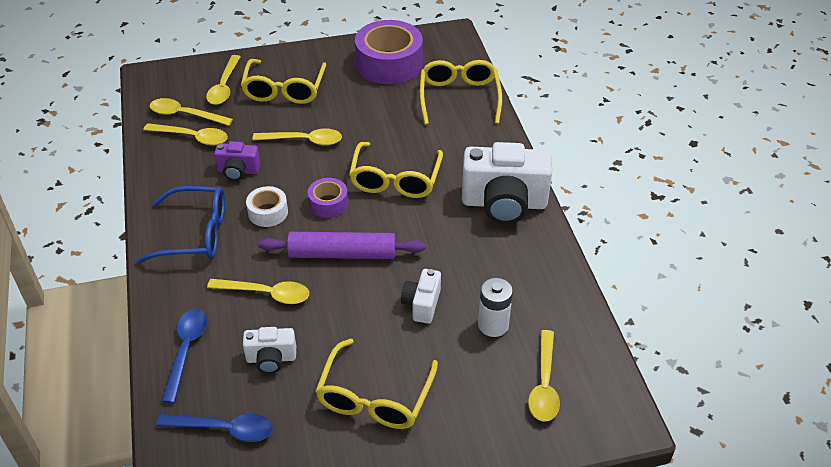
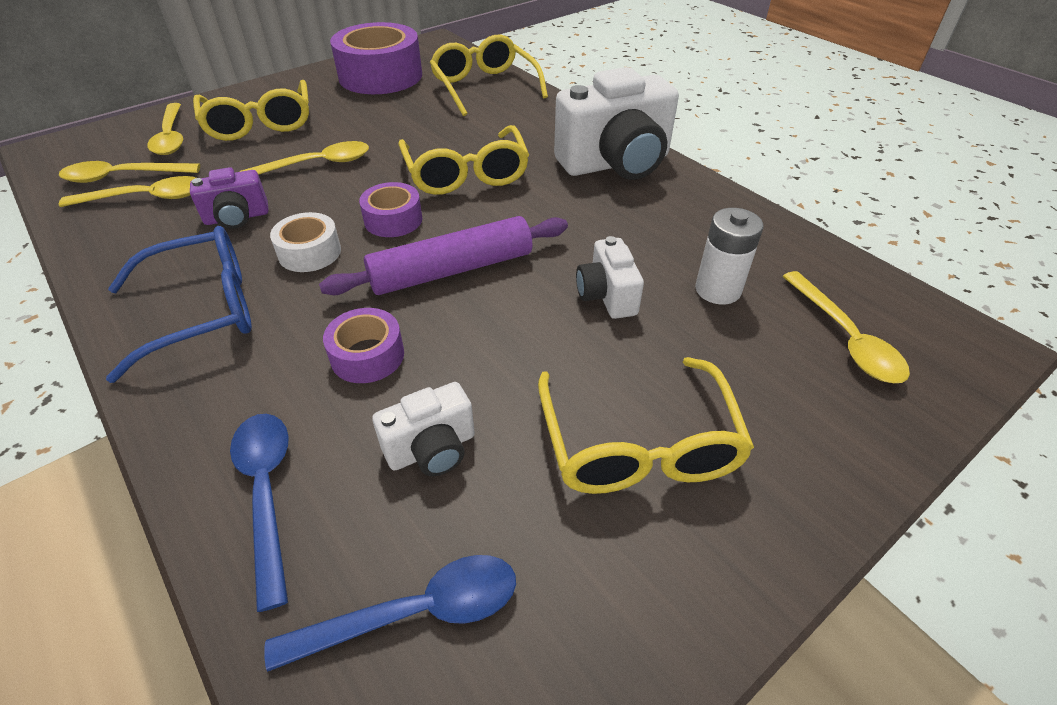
camera: 25 degrees left, 0 degrees up
(266, 294) = (367, 355): yellow spoon -> purple tape

